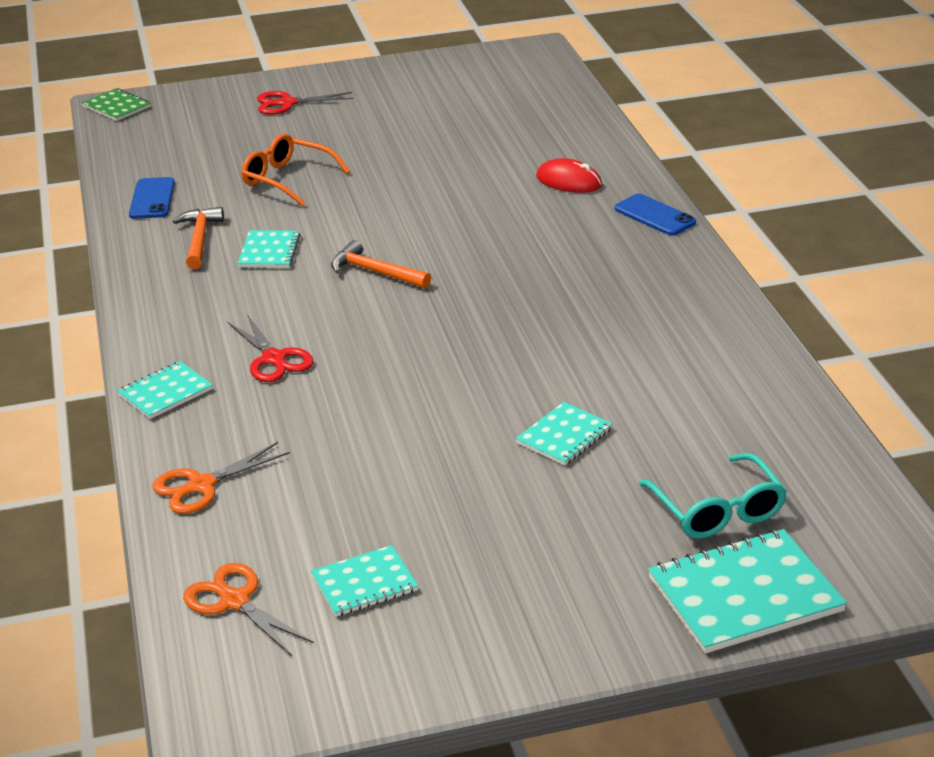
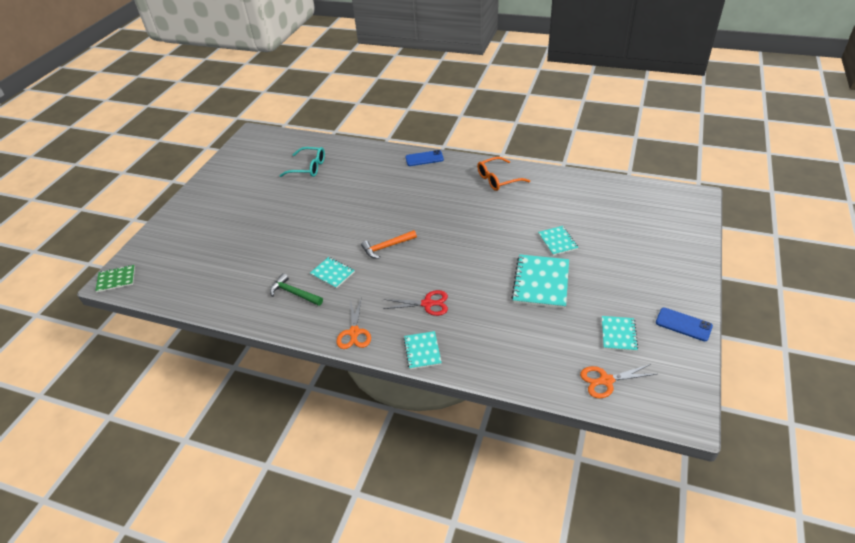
camera: 55 degrees left, 10 degrees up
(152, 199) = (234, 297): blue phone -> blue phone (683, 324)
(199, 239) = (294, 293): orange hammer -> green hammer
(201, 485) = (510, 363): orange scissors -> orange scissors (354, 332)
(287, 103) = (199, 219): red scissors -> none
(287, 179) = (273, 245): orange glasses -> orange glasses (498, 179)
(569, 181) = (373, 168): red mouse -> none
(717, 510) = (631, 224): turquoise glasses -> turquoise glasses (308, 167)
(745, 594) = (684, 238): turquoise notebook -> turquoise notebook (541, 282)

